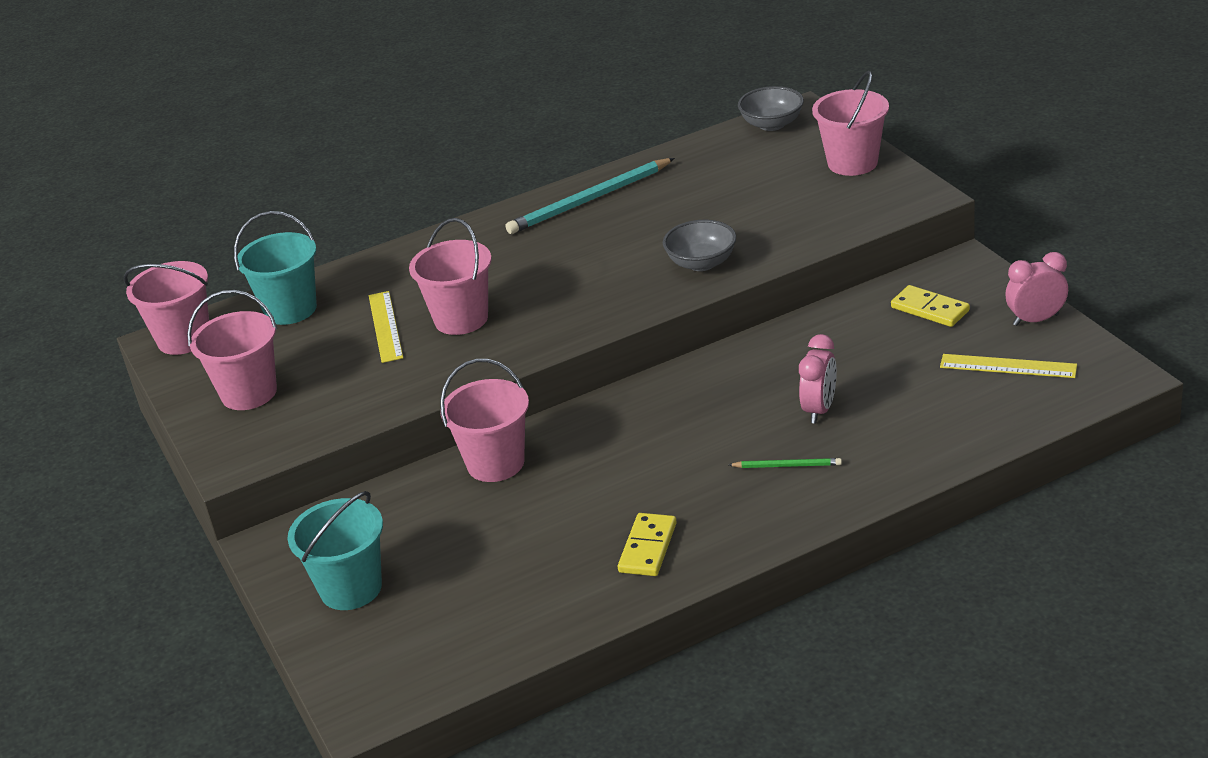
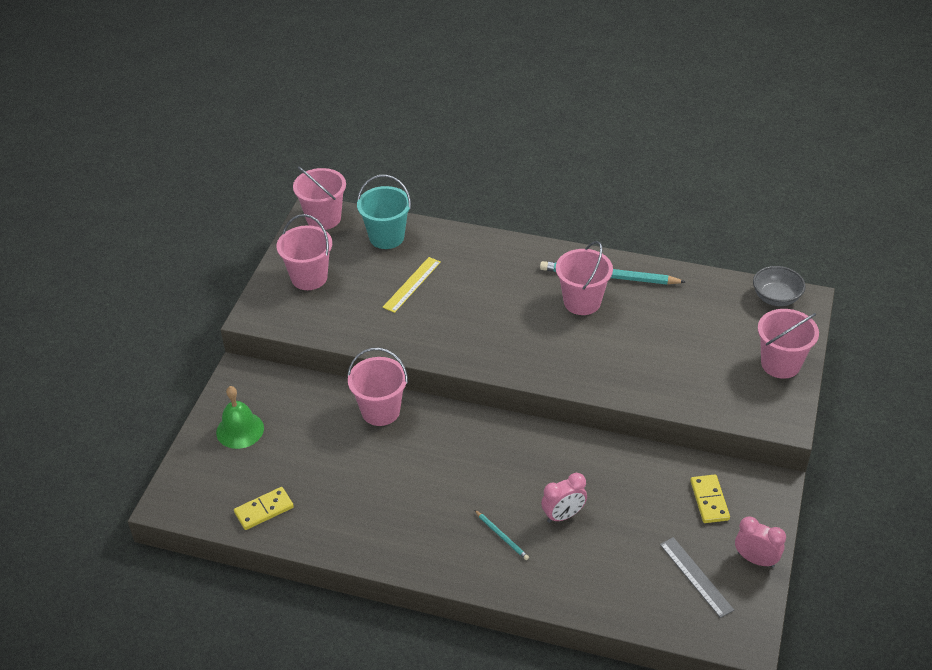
camera: 40 degrees right, 10 degrees up
(351, 588) = (240, 430): turquoise bucket -> green bell
(461, 319) = (449, 309): pink bucket -> pink bucket (582, 302)
(647, 548) = (379, 525): yellow domino -> yellow domino (264, 510)
(701, 263) = (605, 369): grey bowl -> none
(787, 466) = (502, 536): green pencil -> turquoise pencil
(1008, 366) = (696, 576): yellow ruler -> grey ruler

